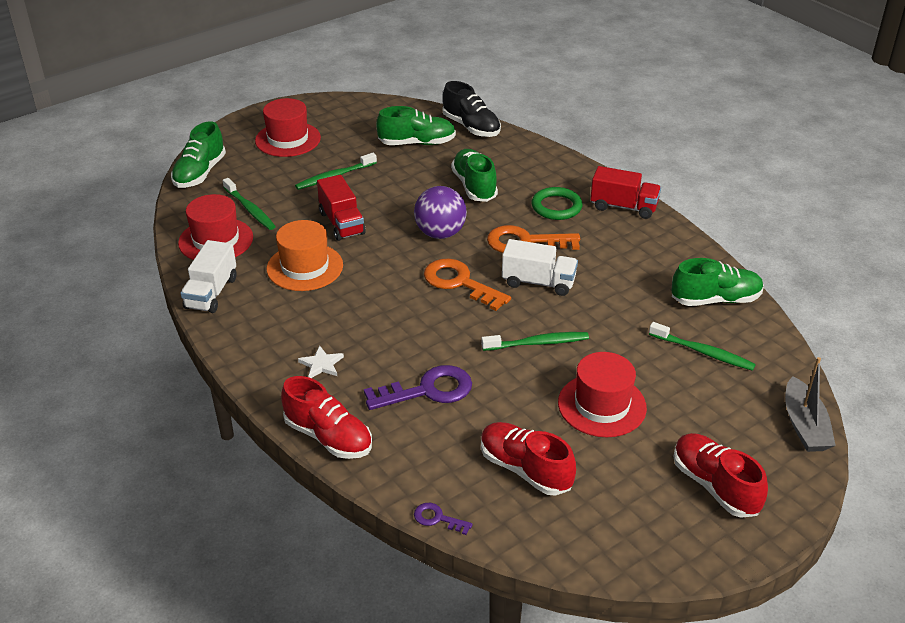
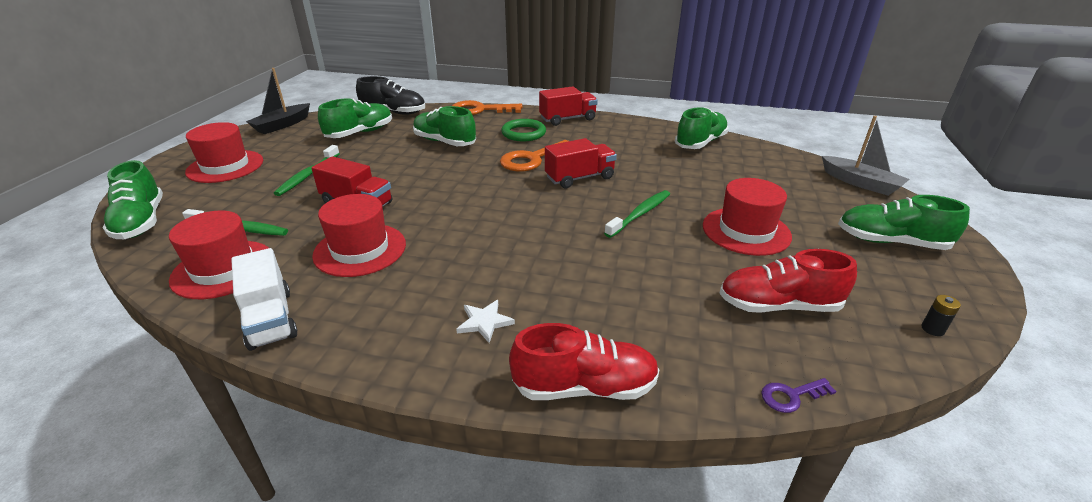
camera: 40 degrees left, 5 degrees down
(305, 267) = (360, 250): orange hat -> red hat
(366, 105) = (282, 125): none -> black boat
(428, 390) = (613, 289): purple key -> none
(440, 233) = (458, 178): purple ball -> none
(459, 283) = (521, 202): orange key -> orange key (480, 110)
(538, 282) = (579, 178): white truck -> red truck
(610, 553) = (932, 329): none -> black battery
(703, 352) = (743, 171): green toothbrush -> none
(715, 486) = (891, 242): red shoe -> green shoe

